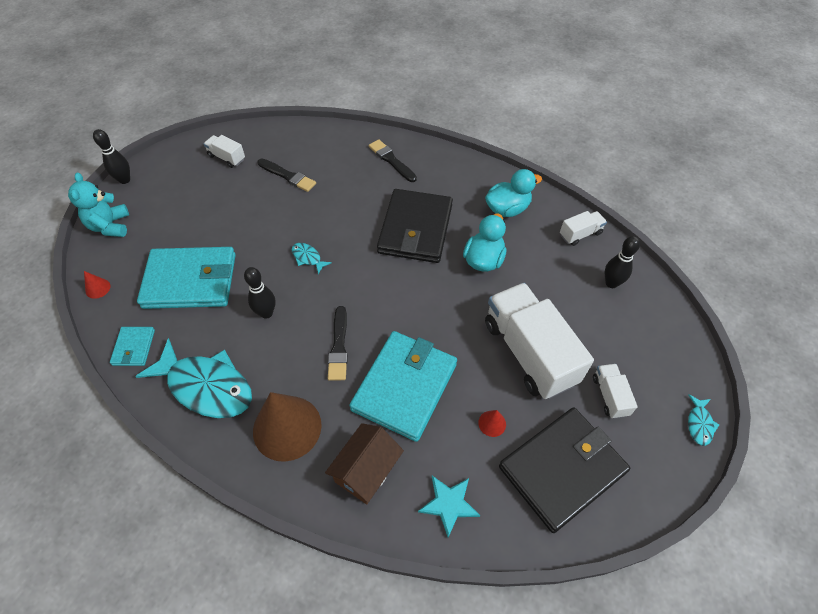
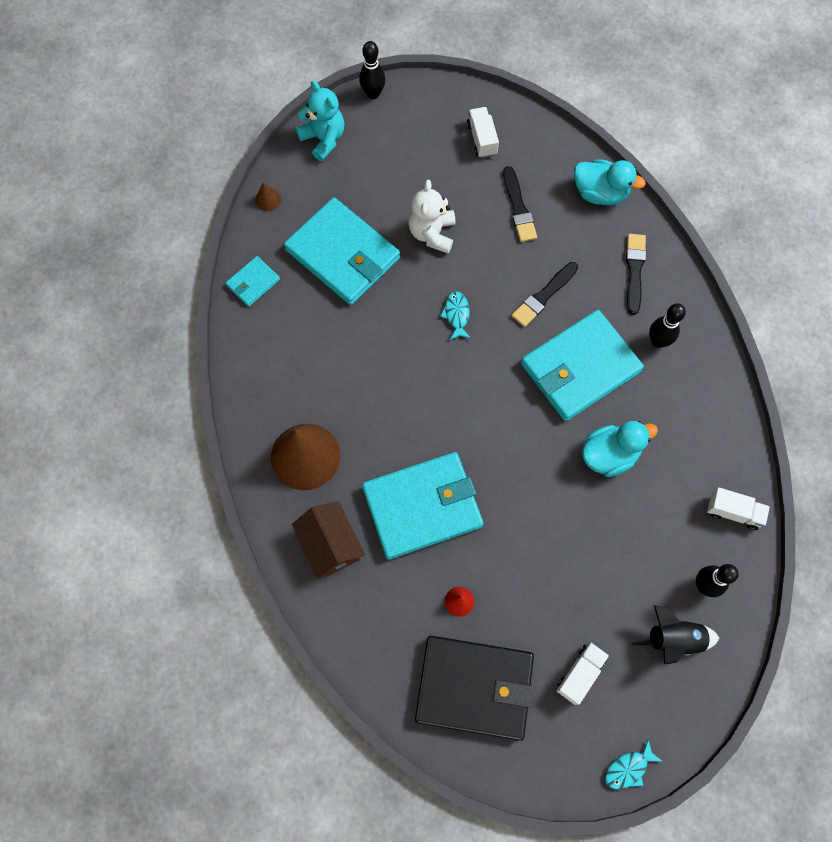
camera: 45 degrees right, 15 degrees up
(98, 288) = (268, 199): red cone -> brown cone
(110, 226) = (323, 139): turquoise teddy bear -> turquoise teddy bear turned 105 degrees clockwise
(206, 386) = (277, 366): turquoise fish -> none
(244, 226) = (432, 233): none -> white teddy bear
(266, 313) = (376, 340): black bowling pin -> black bowling pin (658, 341)
(339, 346) = (405, 423): black brush -> black brush (544, 296)
(366, 470) = (330, 545): brown house -> brown house turned 75 degrees clockwise
(415, 229) = (580, 367): black wallet -> turquoise wallet
(449, 504) = (364, 627): turquoise star -> none
(507, 209) = (691, 423): turquoise duck -> turquoise duck (600, 193)
(529, 352) = (554, 575): white truck -> none
(631, 326) = (673, 639): none -> black rocket

